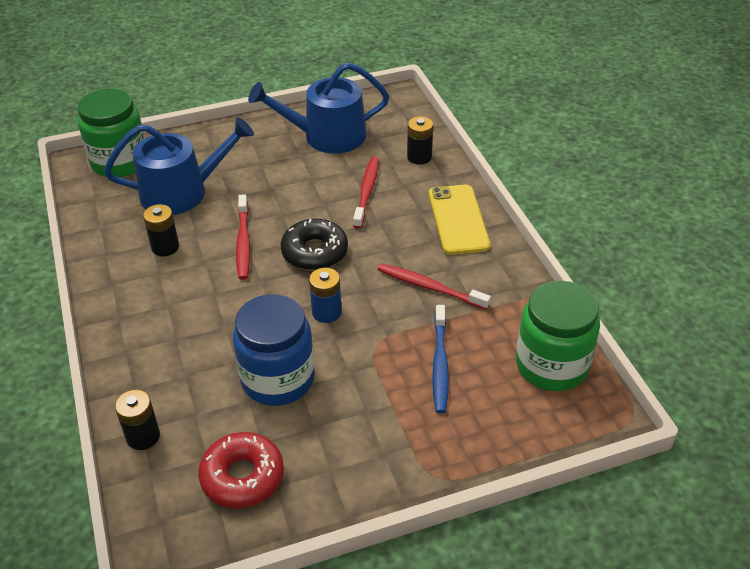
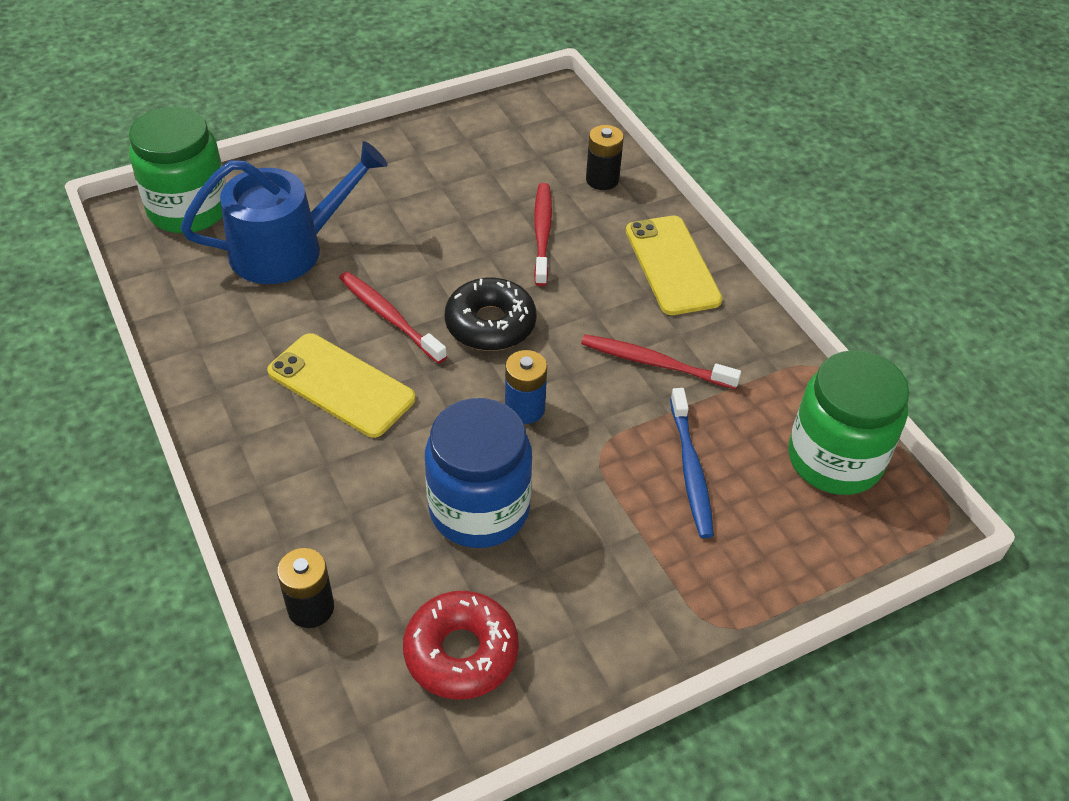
camera: 10 degrees left, 5 degrees up
(165, 247) = (281, 331): black battery -> none
(198, 287) = (341, 385): none -> yellow phone
(243, 242) = (389, 317): red toothbrush -> red toothbrush turned 150 degrees clockwise
(326, 136) = (471, 156): blue watering can -> none

